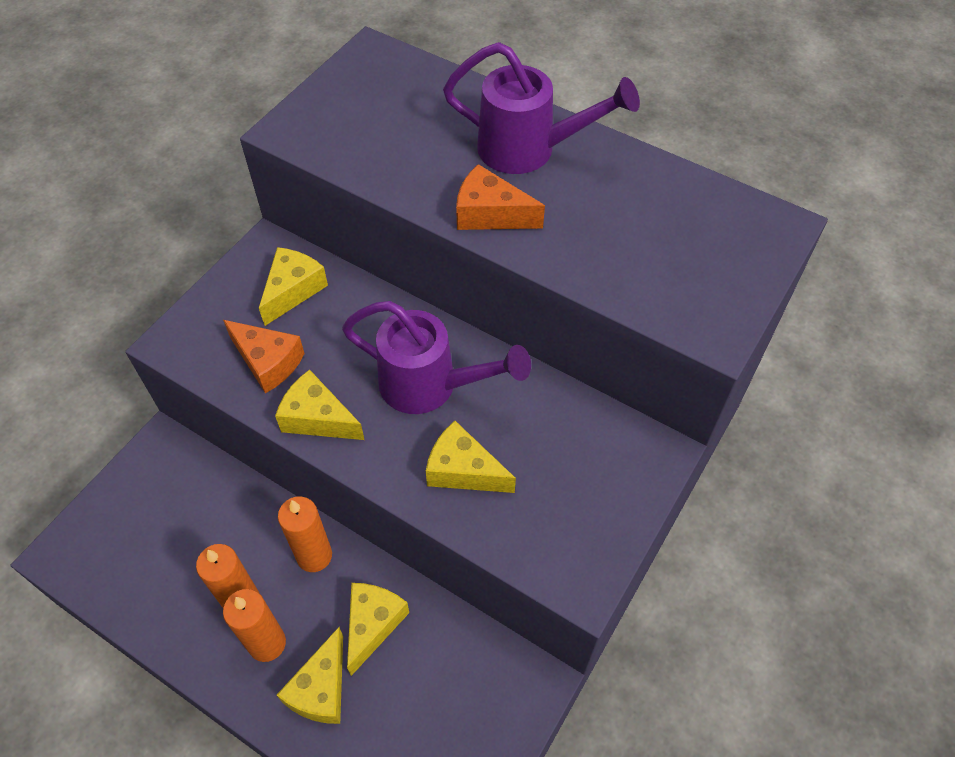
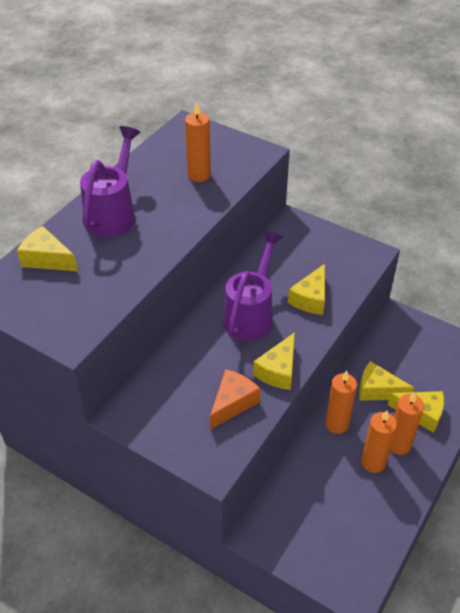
camera: 90 degrees left, 10 degrees down
(293, 290) = (166, 394): yellow cheese -> yellow cheese (47, 259)
(490, 214) = (170, 231): orange cheese -> none
(633, 245) = (199, 175): none -> orange candle

